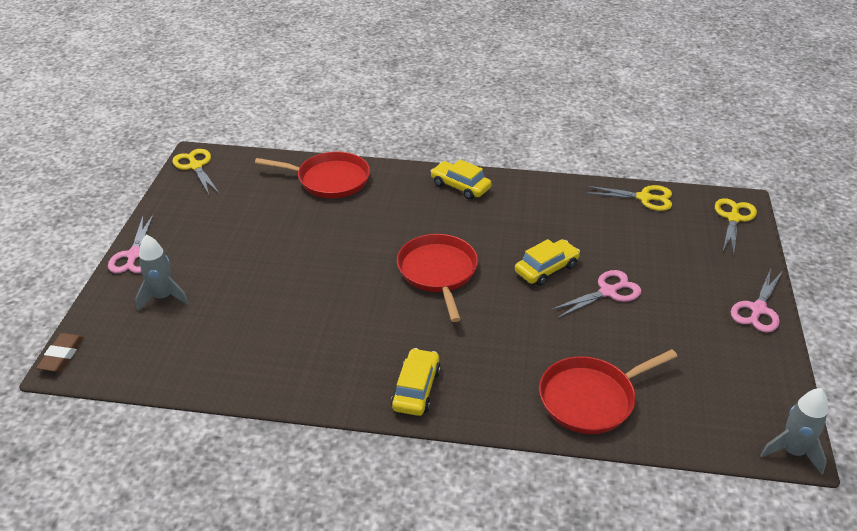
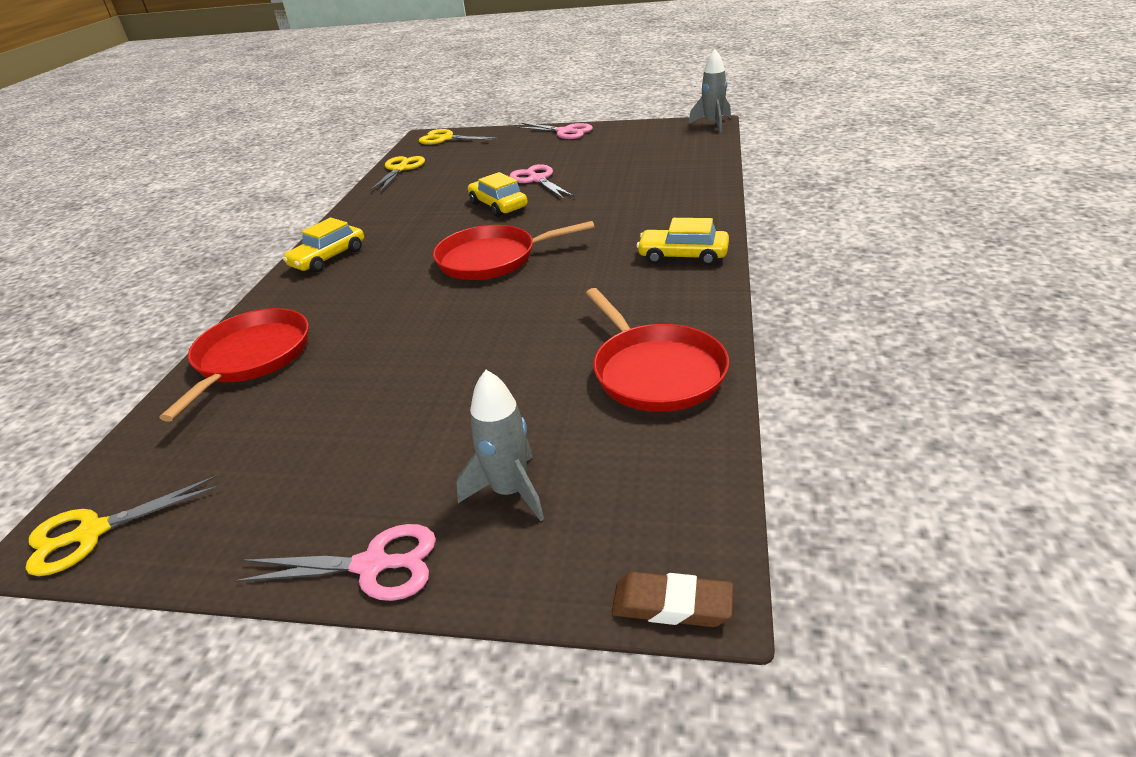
camera: 85 degrees left, 5 degrees down
(591, 398) = (676, 181): red pan -> red pan (655, 371)

